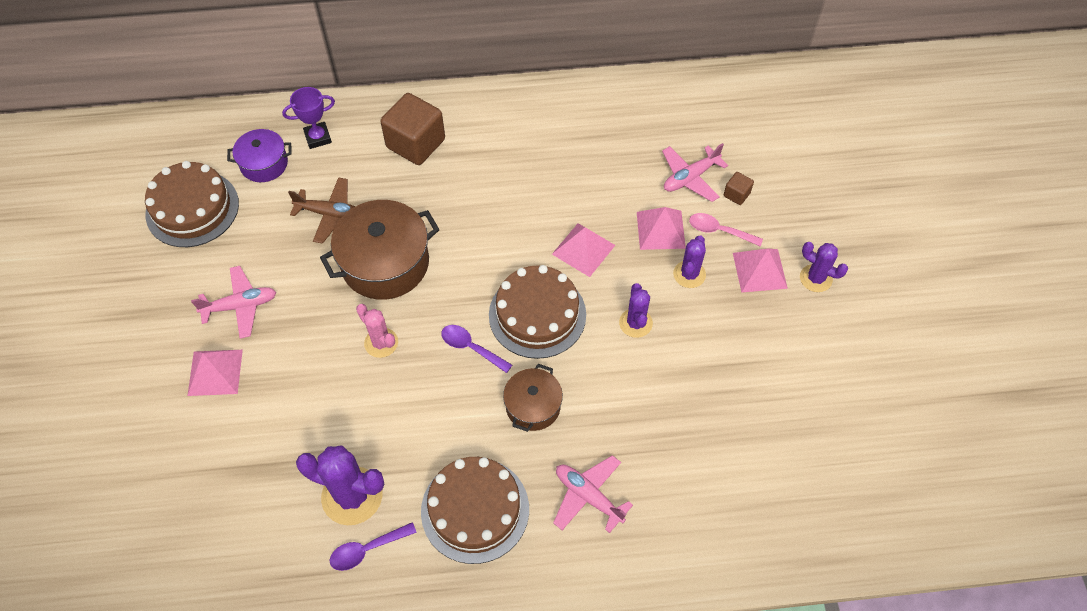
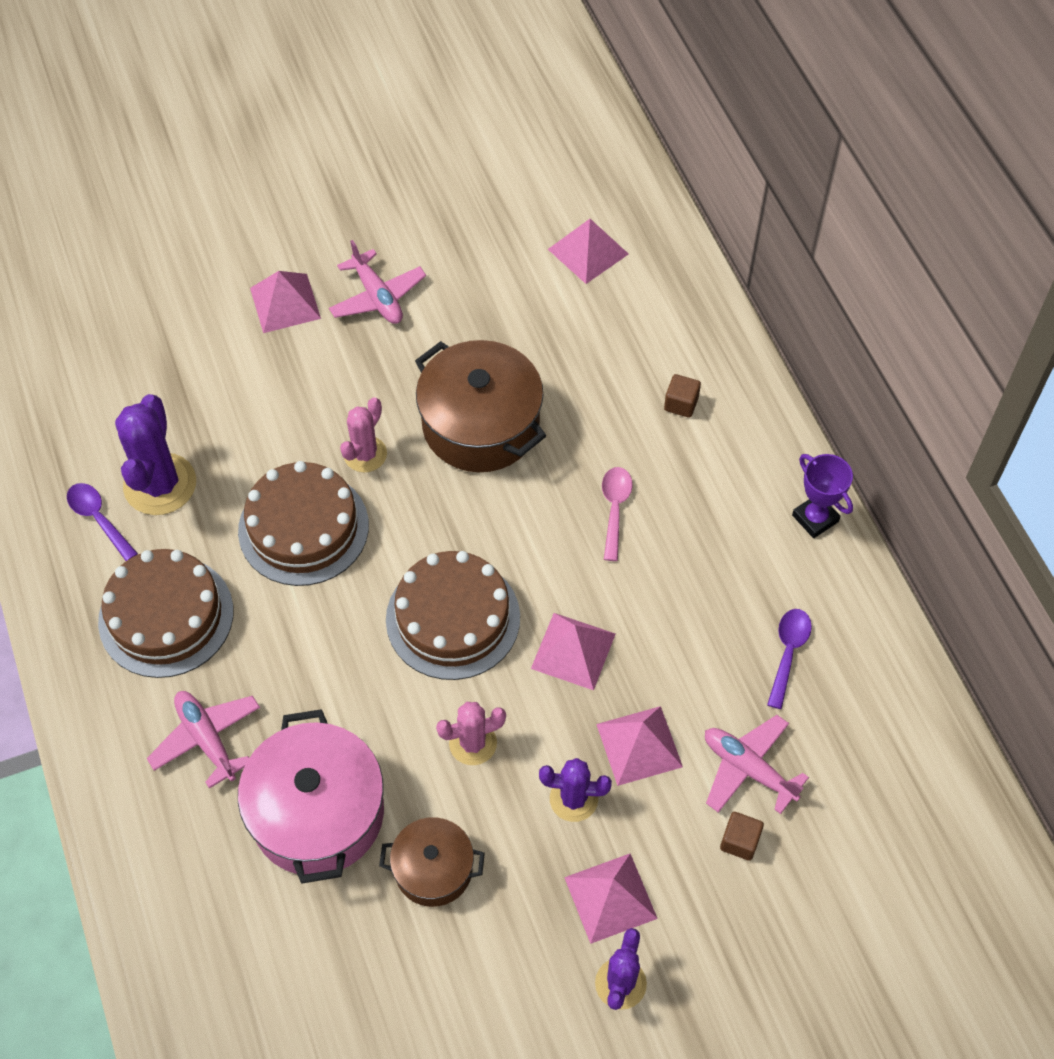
camera: 75 degrees right, 0 degrees up
(192, 208) = (498, 204): brown cake -> brown cake (303, 528)
(264, 164) = (588, 251): purple pot -> pink pyramid
(318, 137) = (650, 293): purple trophy -> purple trophy (815, 518)
(330, 214) = (535, 344): brown plane -> none
(416, 143) = (681, 404): brown cube -> brown cube, size x0.45
(471, 348) = (383, 554): purple spoon -> purple spoon (788, 653)
(533, 406) = (317, 646): brown pot -> brown pot (433, 869)
(588, 496) = (207, 739): pink plane -> pink plane turned 60 degrees counterclockwise
(635, 323) = (473, 743): purple cactus -> pink cactus
(665, 430) = (317, 813): none -> pink pot
(719, 231) = (663, 827): pink spoon -> pink spoon (615, 509)

